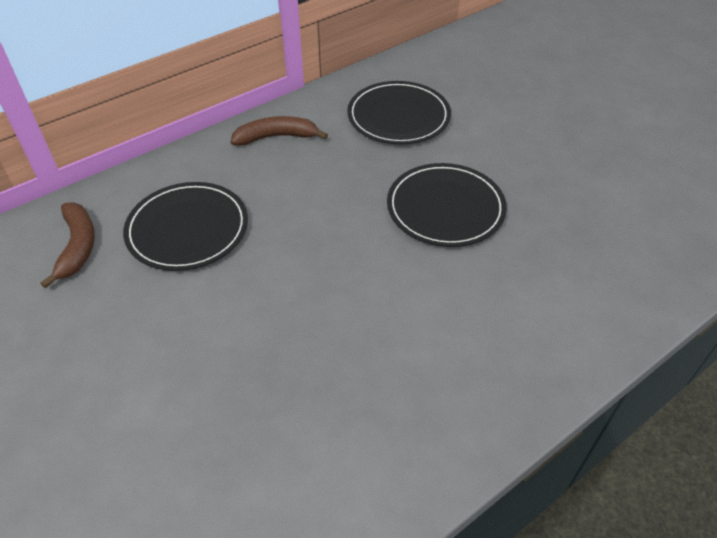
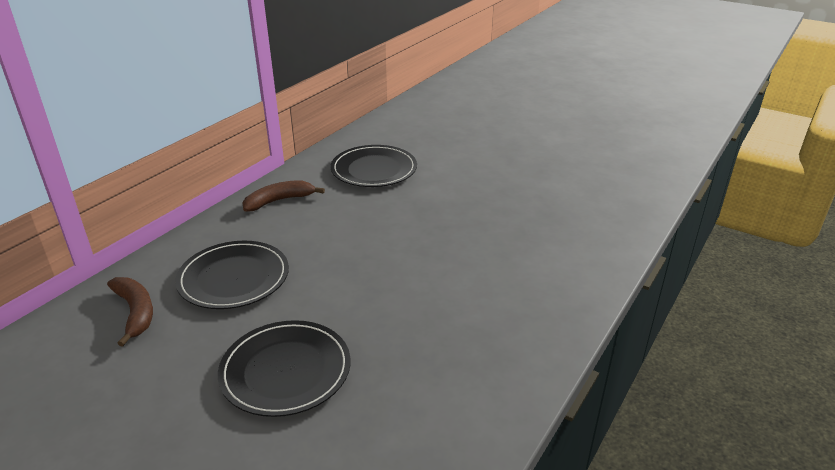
camera: 20 degrees left, 15 degrees down
(445, 208) = (442, 220): black plate -> black plate (285, 371)

